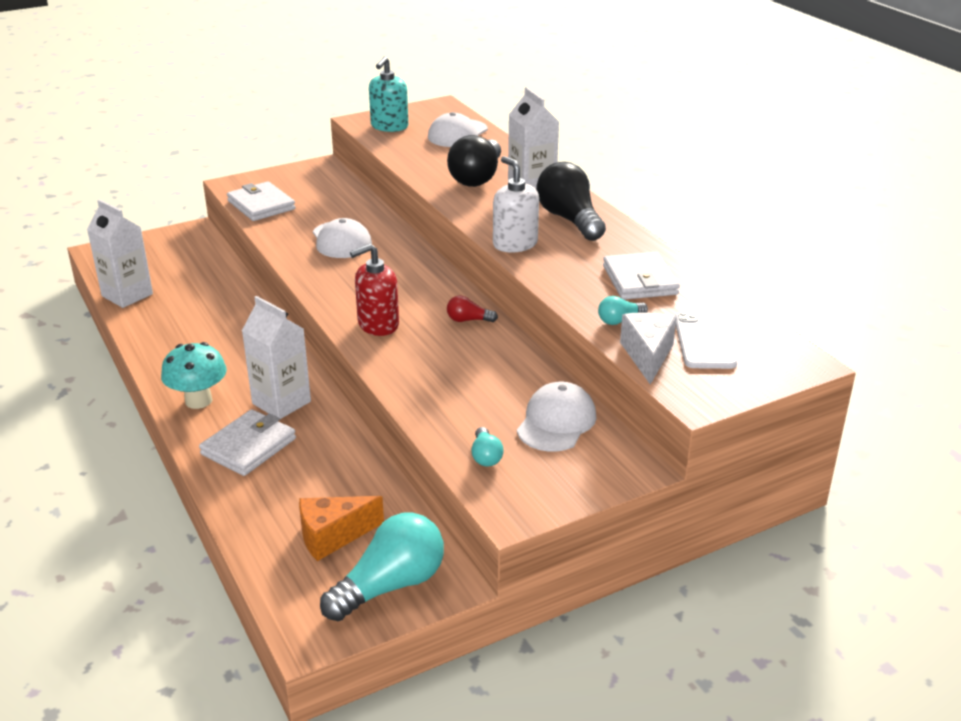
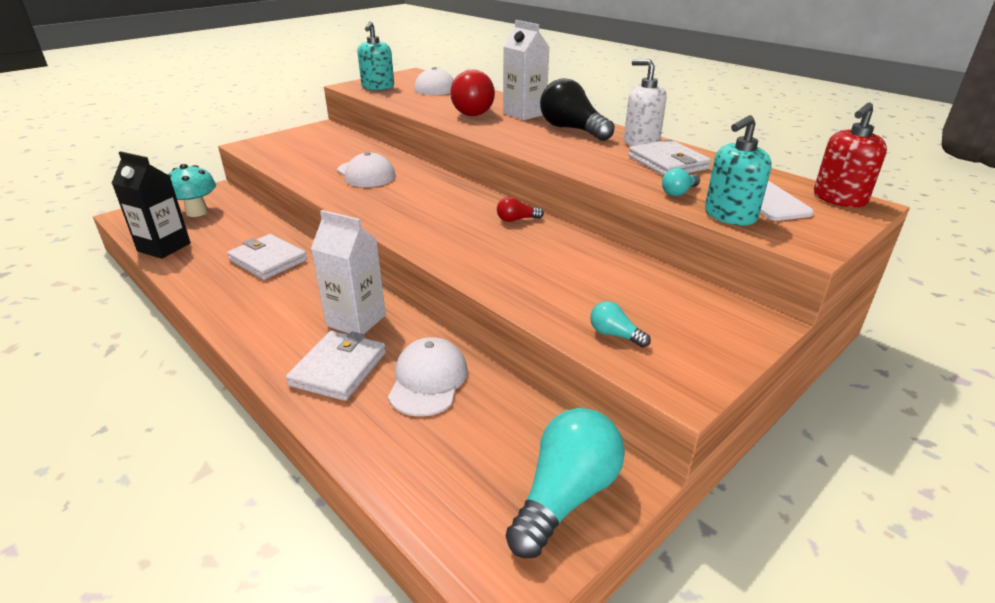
camera: 15 degrees left, 0 degrees up
(127, 295) = (164, 247): white carton -> black carton
(198, 400) = (268, 332): turquoise mushroom -> turquoise mushroom (197, 212)
(261, 205) = (280, 157): white wallet -> white wallet (268, 260)
(333, 536) = (473, 450): orange cheese -> none
(378, 325) = (435, 233): red soap dispenser -> red soap dispenser (839, 199)
(477, 177) = (474, 111): black light bulb -> red light bulb
(486, 456) = (615, 335): turquoise light bulb -> turquoise light bulb turned 150 degrees clockwise
(515, 244) = (540, 149): white soap dispenser -> white soap dispenser (641, 141)
(556, 422) = (657, 292): white cap -> white cap (428, 380)
(647, 355) = (729, 216): white cheese -> turquoise soap dispenser

